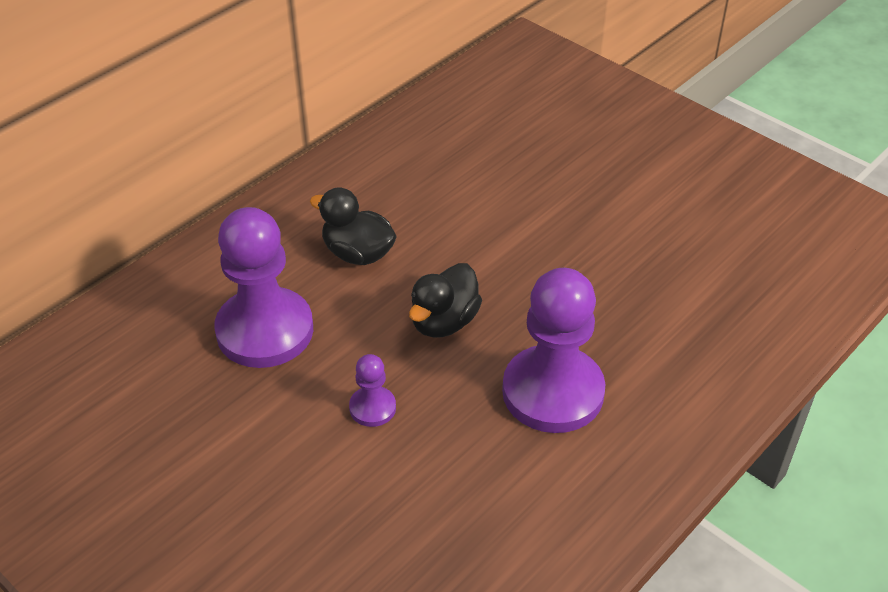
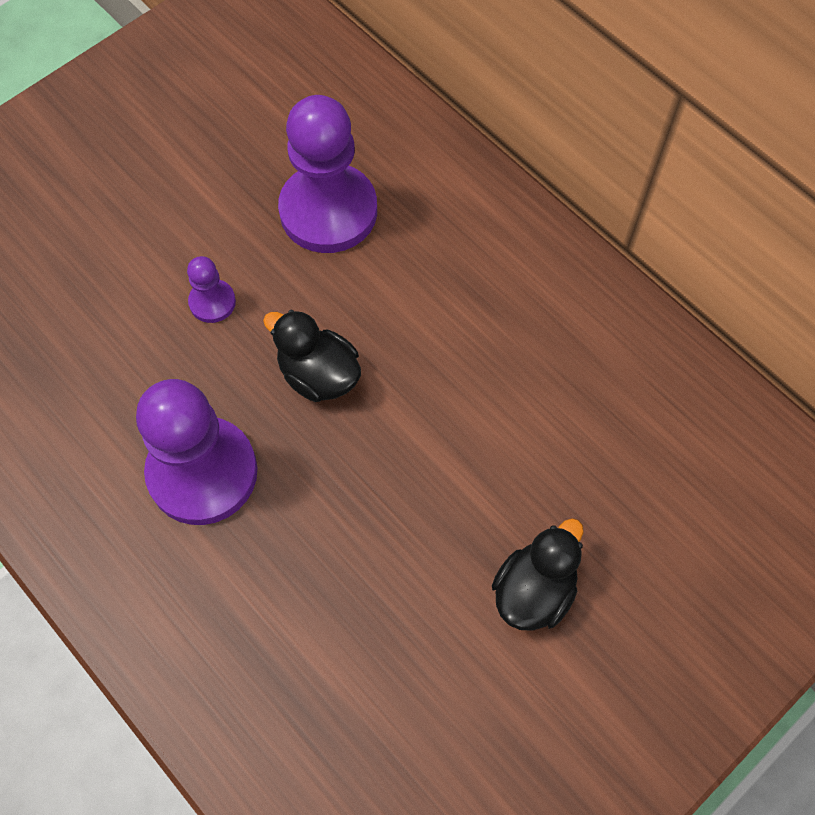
camera: 95 degrees right, 20 degrees up
(358, 253) = (433, 296): black duck -> black duck (534, 590)

